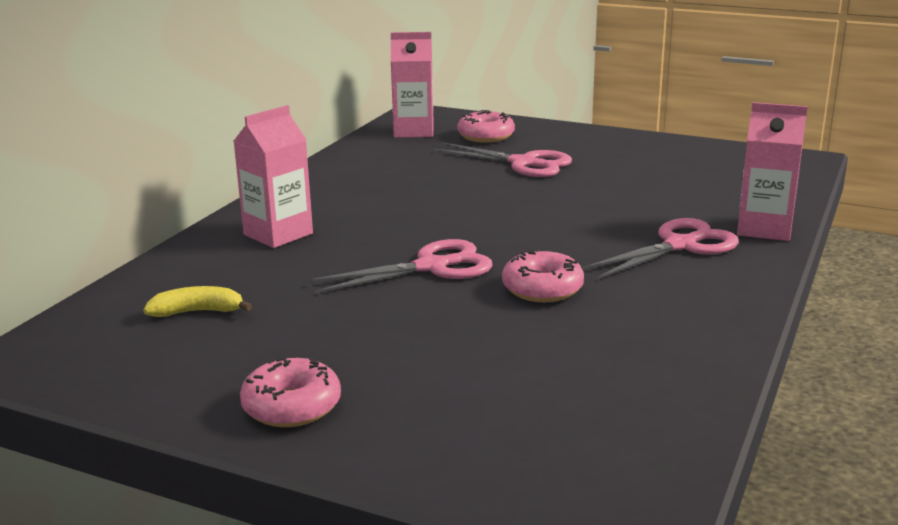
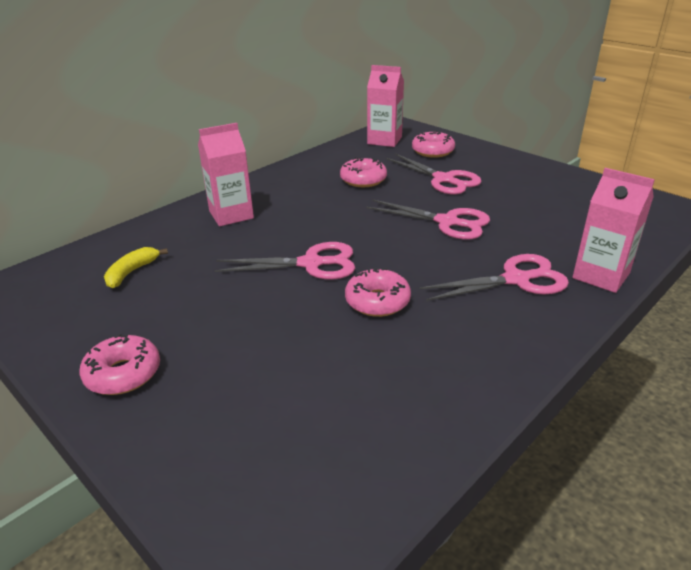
camera: 20 degrees right, 10 degrees up
(198, 312) = (131, 272): yellow banana -> yellow banana turned 75 degrees counterclockwise
(422, 176) = (363, 180): none -> pink donut
(562, 204) = (447, 222): none -> pink scissors

